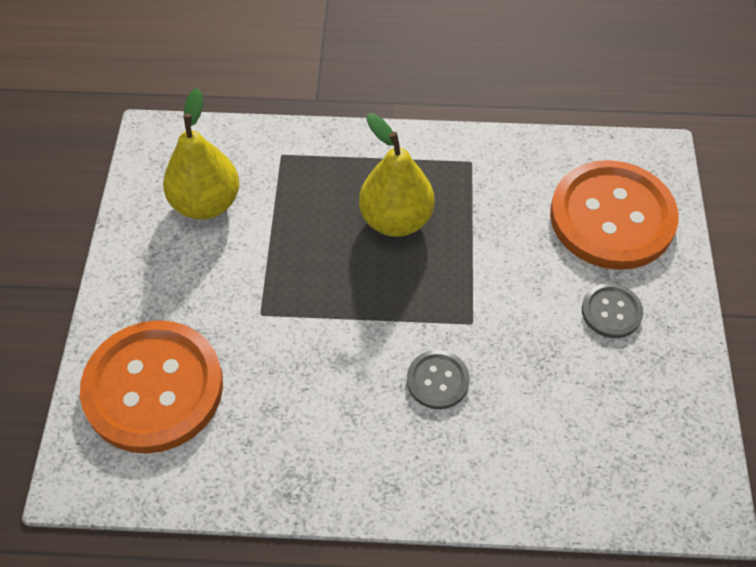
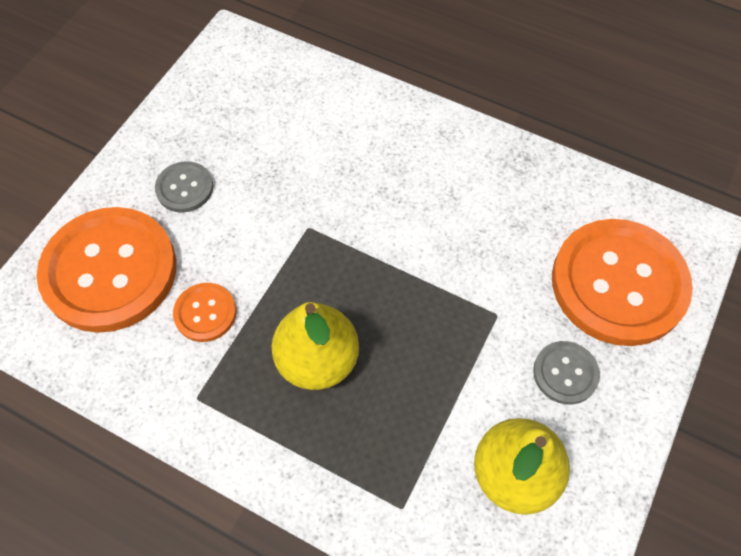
camera: 155 degrees left, 5 degrees up
(437, 380) = (366, 192): grey button -> grey button (565, 373)
(509, 218) = (205, 313): none -> orange button

